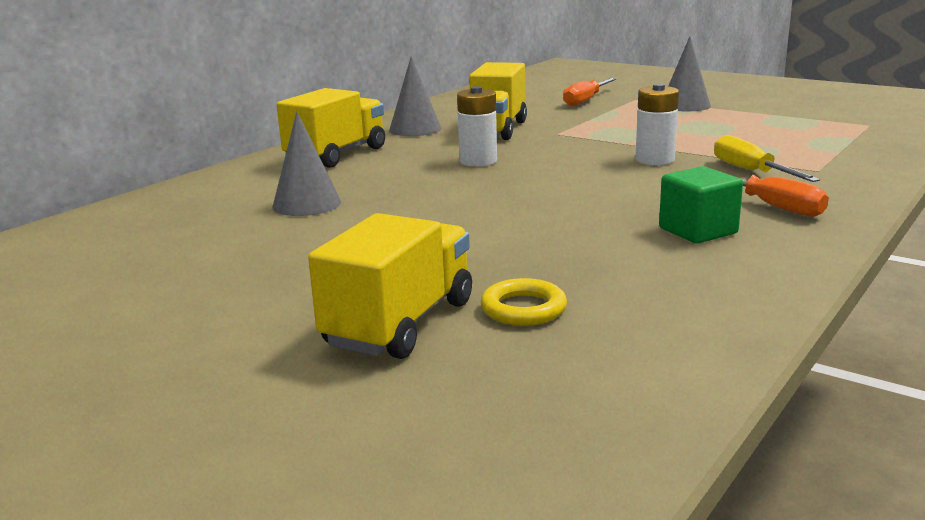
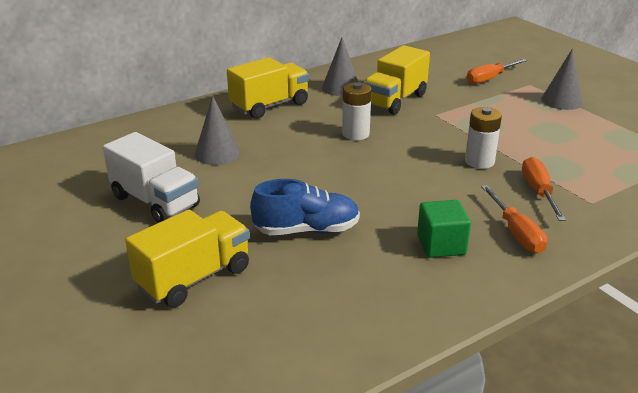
camera: 20 degrees right, 10 degrees up
(259, 262) = (155, 201): none -> white truck
(512, 249) = (307, 230): none -> blue shoe
(523, 309) = (271, 286): yellow ring -> none
(751, 171) = (538, 191): yellow screwdriver -> orange screwdriver

